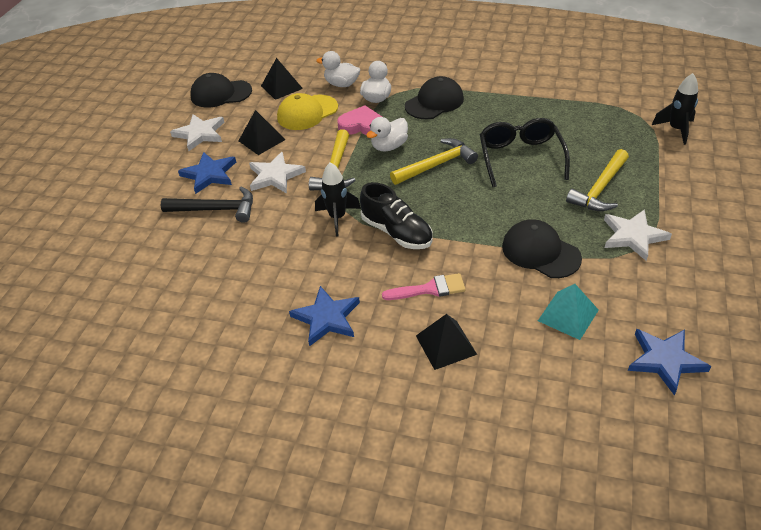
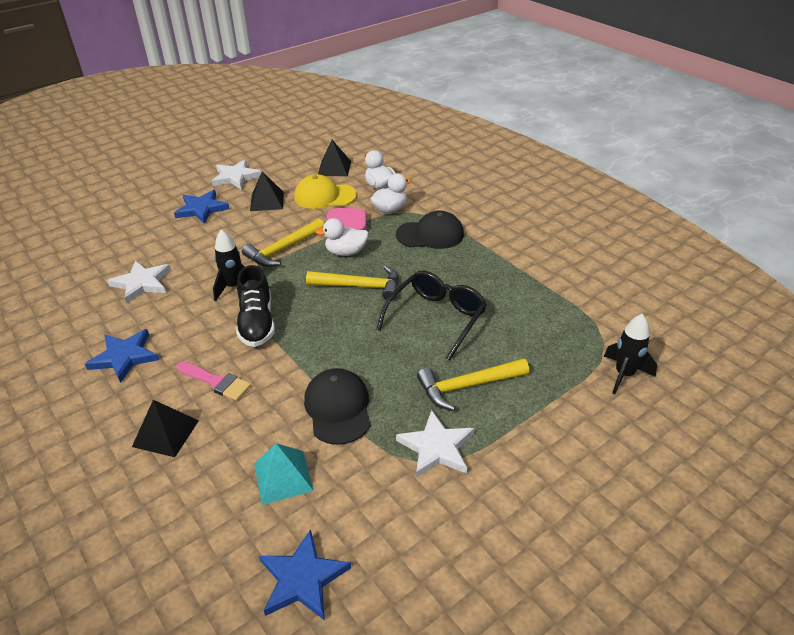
camera: 35 degrees right, 5 degrees down
(216, 209) = (171, 236): black hammer -> none
(221, 94) = (288, 154): black cap -> none
(275, 176) = (239, 232): white star -> white star (142, 283)

